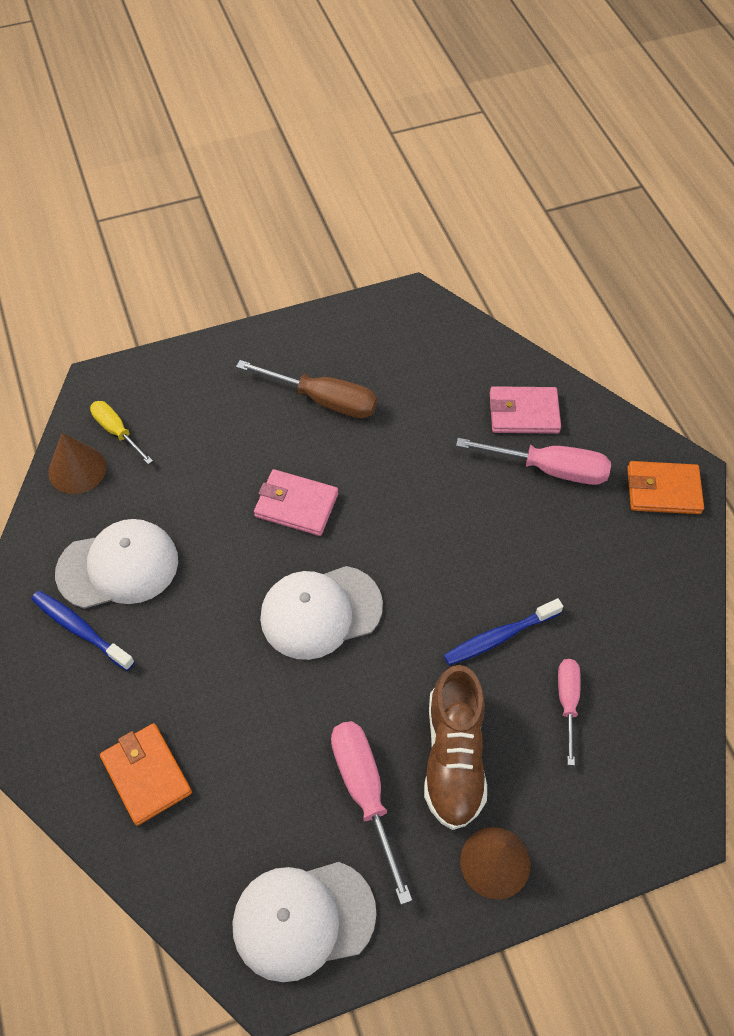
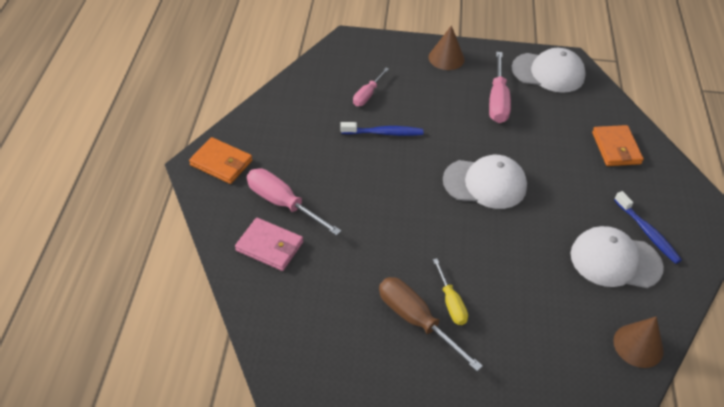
camera: 155 degrees left, 10 degrees down
(116, 431) = (599, 365): yellow screwdriver -> yellow screwdriver (451, 303)
(296, 505) = (473, 250): pink wallet -> none
(453, 757) = (443, 97): brown shoe -> none

